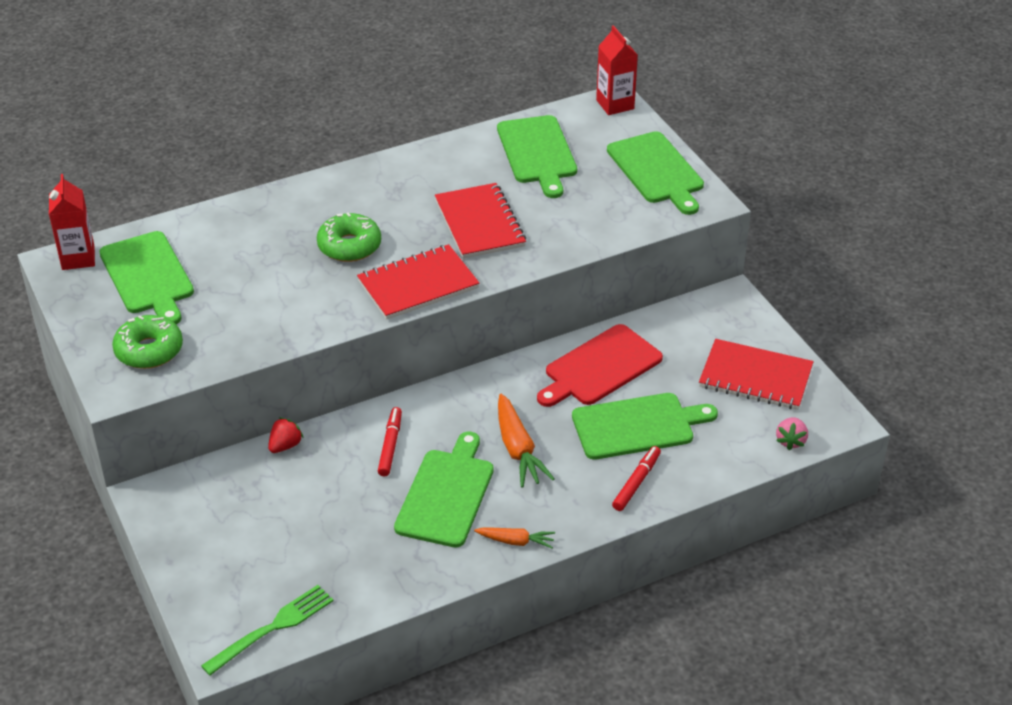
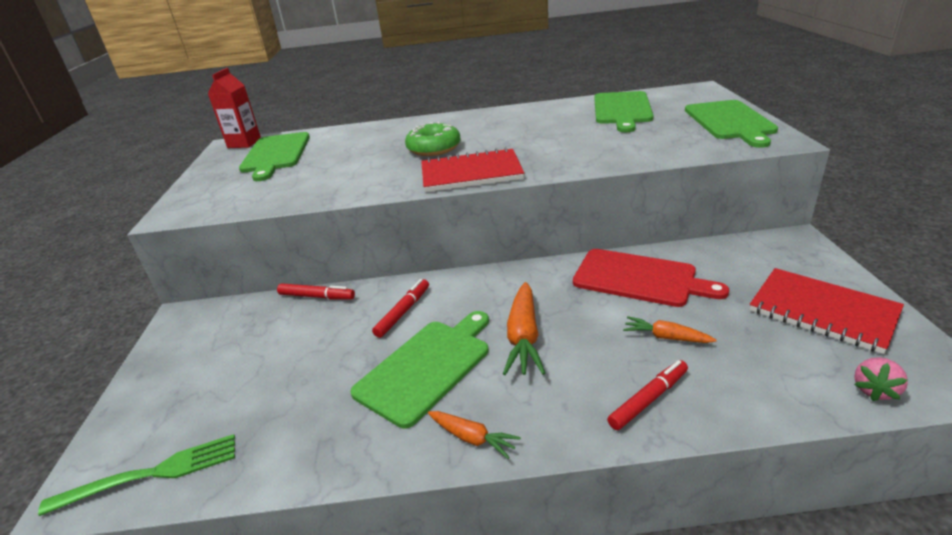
camera: 25 degrees right, 10 degrees down
(149, 350) = (225, 193): green donut -> none
(285, 445) = (317, 296): red strawberry -> red marker
(479, 223) = (550, 142): red notebook -> none
(600, 367) = (639, 278): red cutting board -> red cutting board turned 135 degrees counterclockwise
(615, 104) = (700, 90): red carton -> none
(637, 426) = (666, 337): green cutting board -> orange carrot

